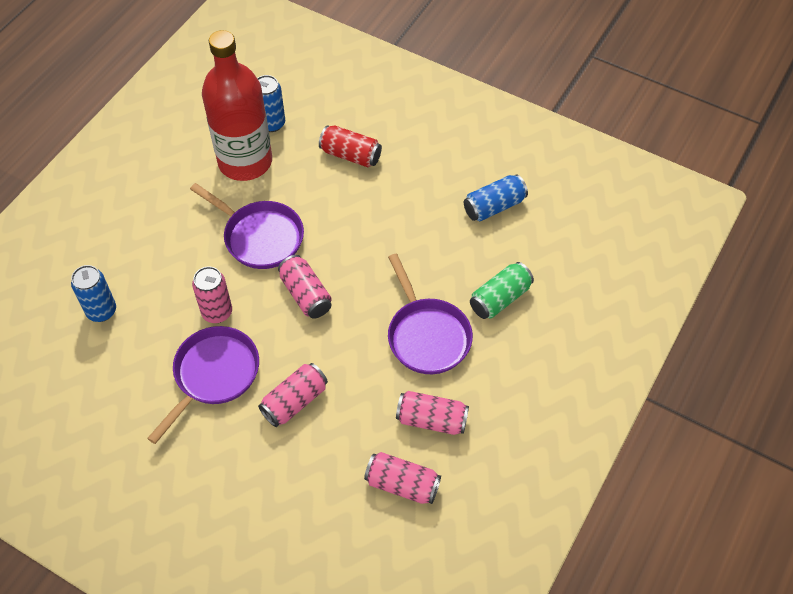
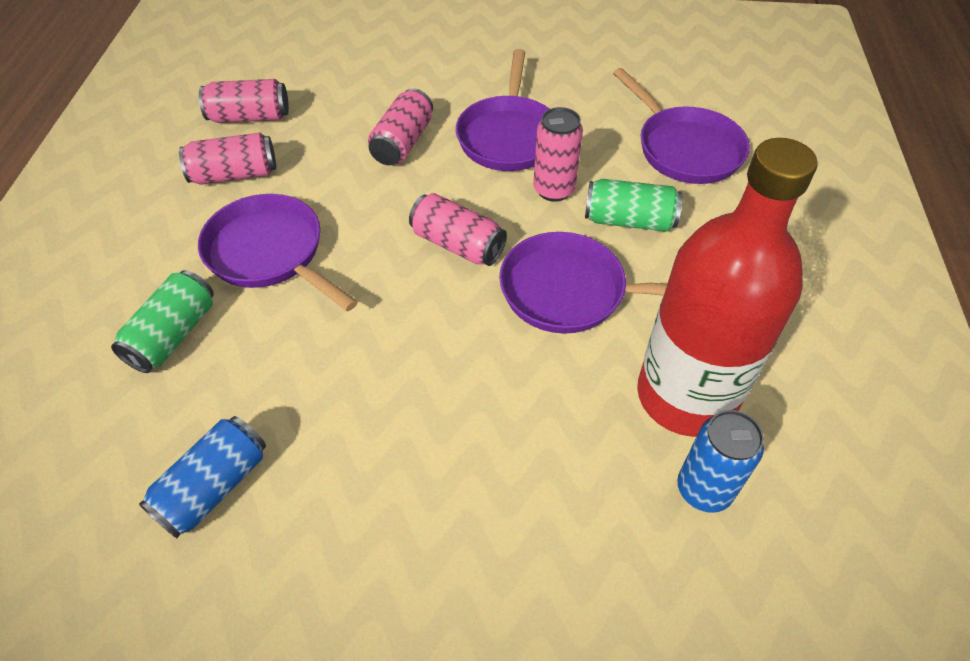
camera: 155 degrees right, 5 degrees down
(101, 311) = (684, 148): blue can -> purple pan
(188, 269) = (629, 220): none -> green can
(350, 155) = (521, 484): red can -> none

